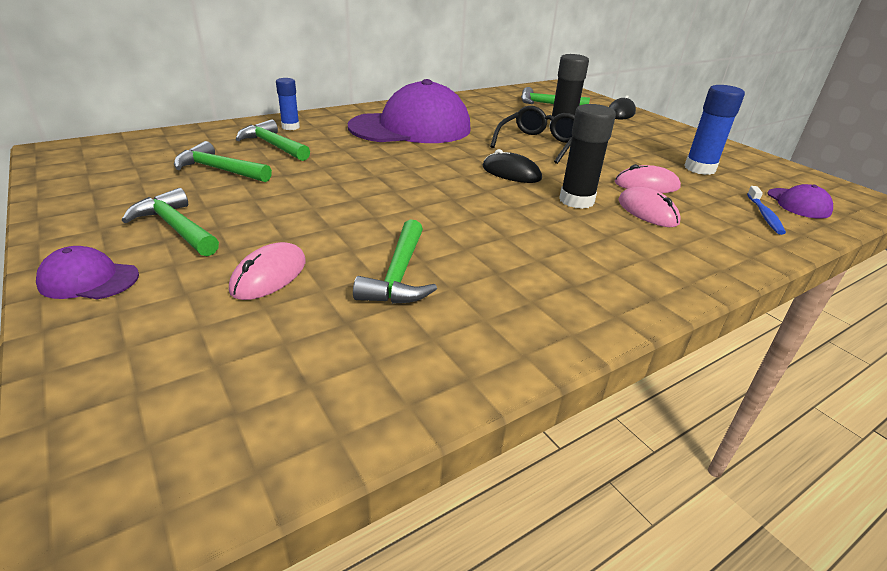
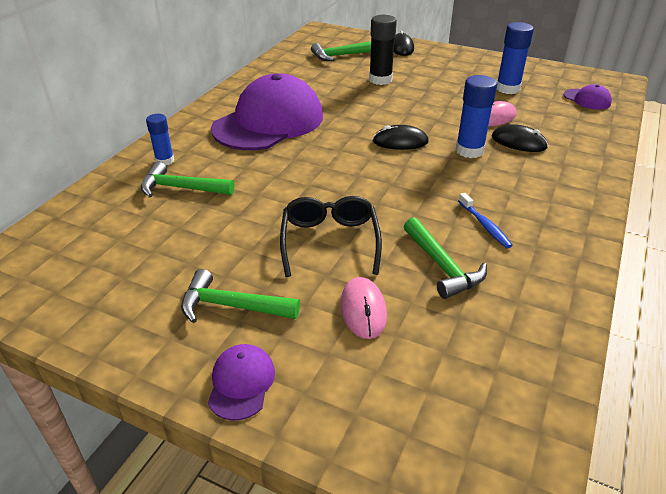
camera: 30 degrees left, 5 degrees up
(89, 279) = (241, 383): purple cap -> purple cap turned 120 degrees clockwise
(219, 170) = (175, 234): green hammer -> none
(539, 143) = (384, 103): black glasses -> black glasses (330, 241)
(576, 200) = (469, 150): black glue stick -> blue glue stick
(647, 211) = (518, 142): pink mouse -> black mouse
(764, 215) = (580, 117): blue toothbrush -> blue toothbrush (485, 225)

